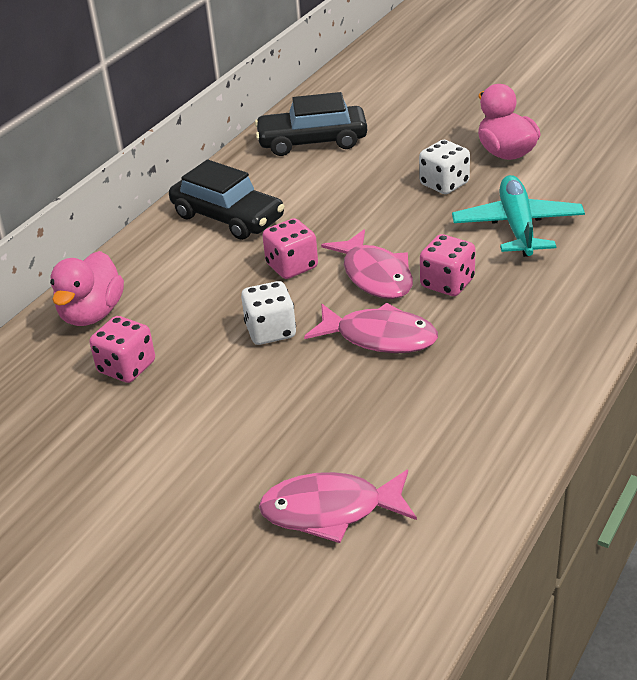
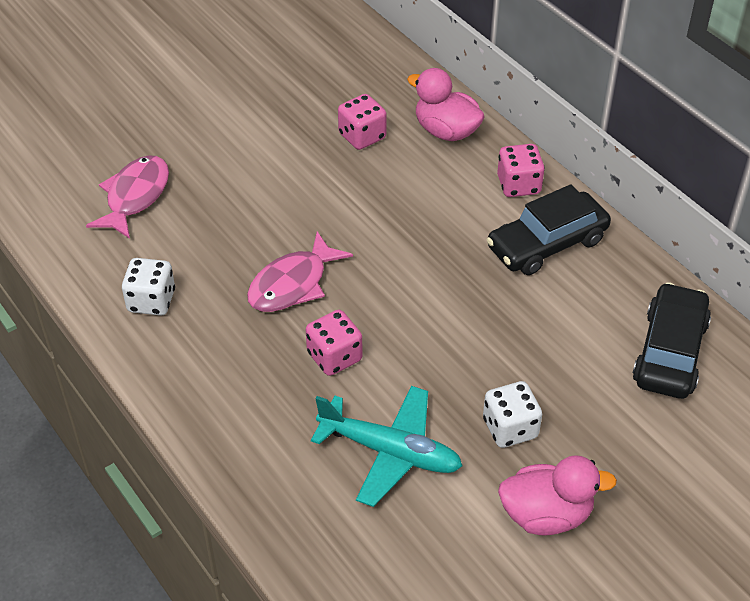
camera: 110 degrees right, 10 degrees up
(270, 331) = (349, 223): white dice -> white dice (151, 301)
(292, 266) = (434, 263): pink dice -> pink dice (518, 185)
(375, 275) = (381, 312): pink fish -> none

